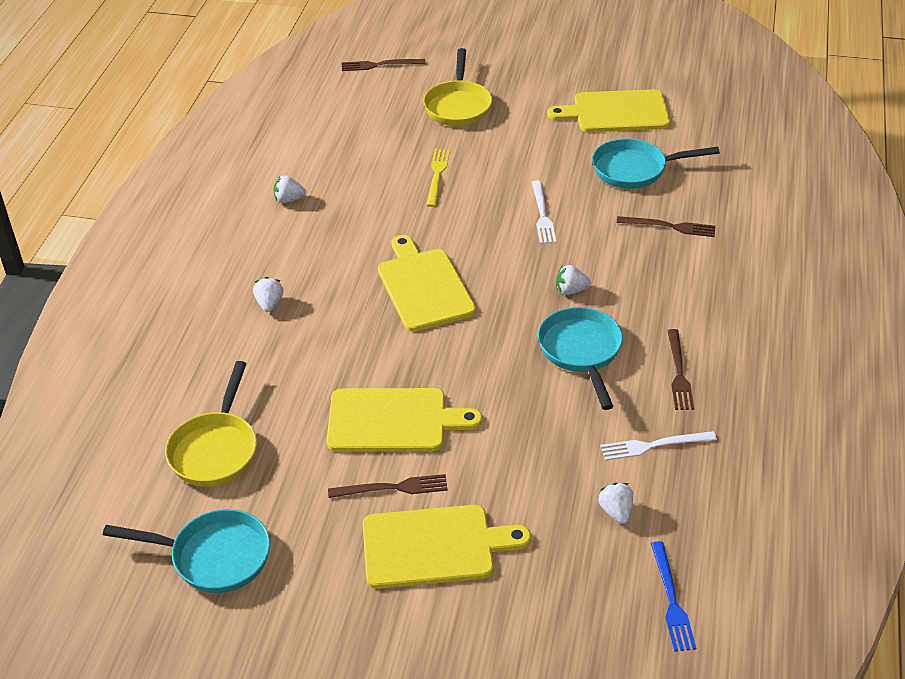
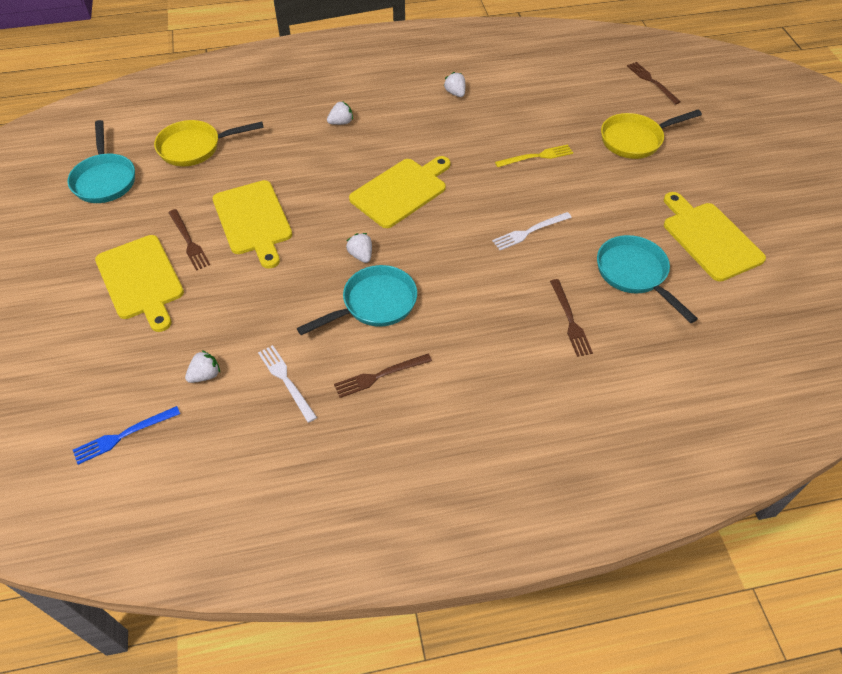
camera: 65 degrees right, 10 degrees up
(571, 290) = (445, 277): white strawberry -> white strawberry (361, 255)

